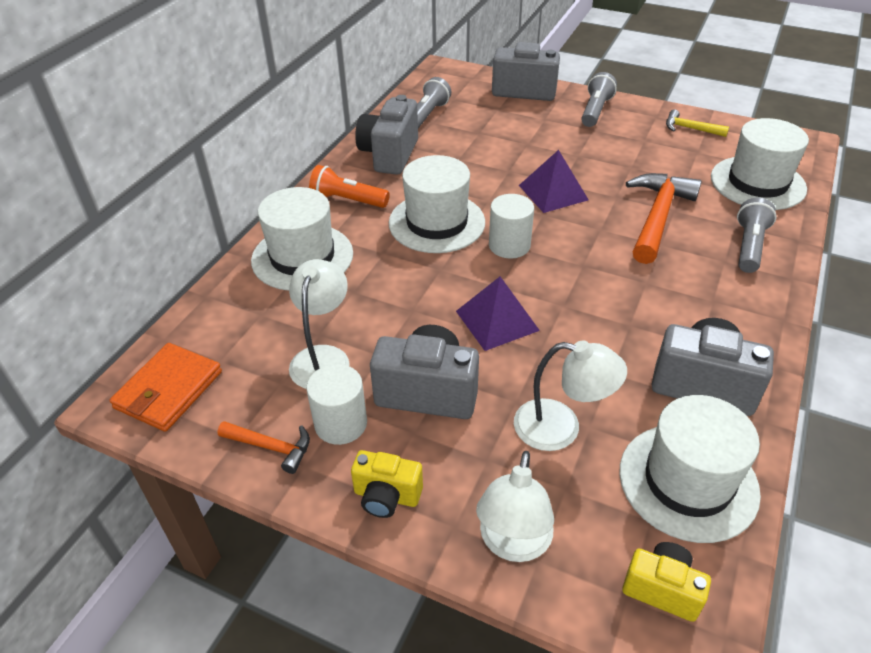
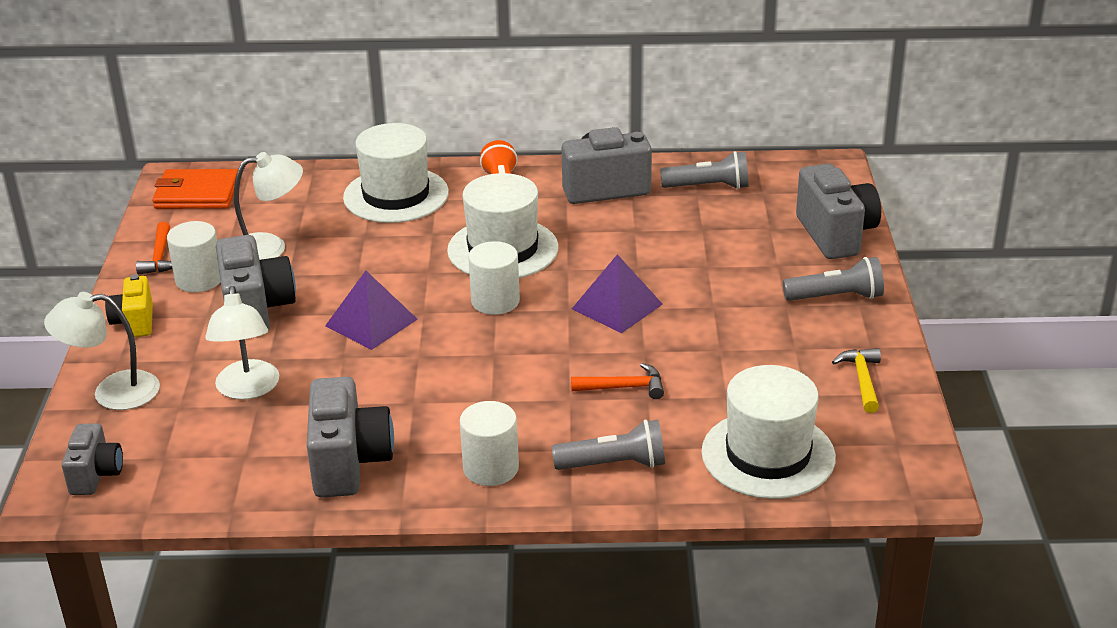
camera: 65 degrees right, 10 degrees down
(657, 217) = (624, 387): orange hammer -> orange hammer, size x0.53
(662, 589) = (96, 475): yellow camera -> grey camera
(688, 481) = (216, 472): white hat -> none
(736, 305) = (491, 468): none -> white cylinder

